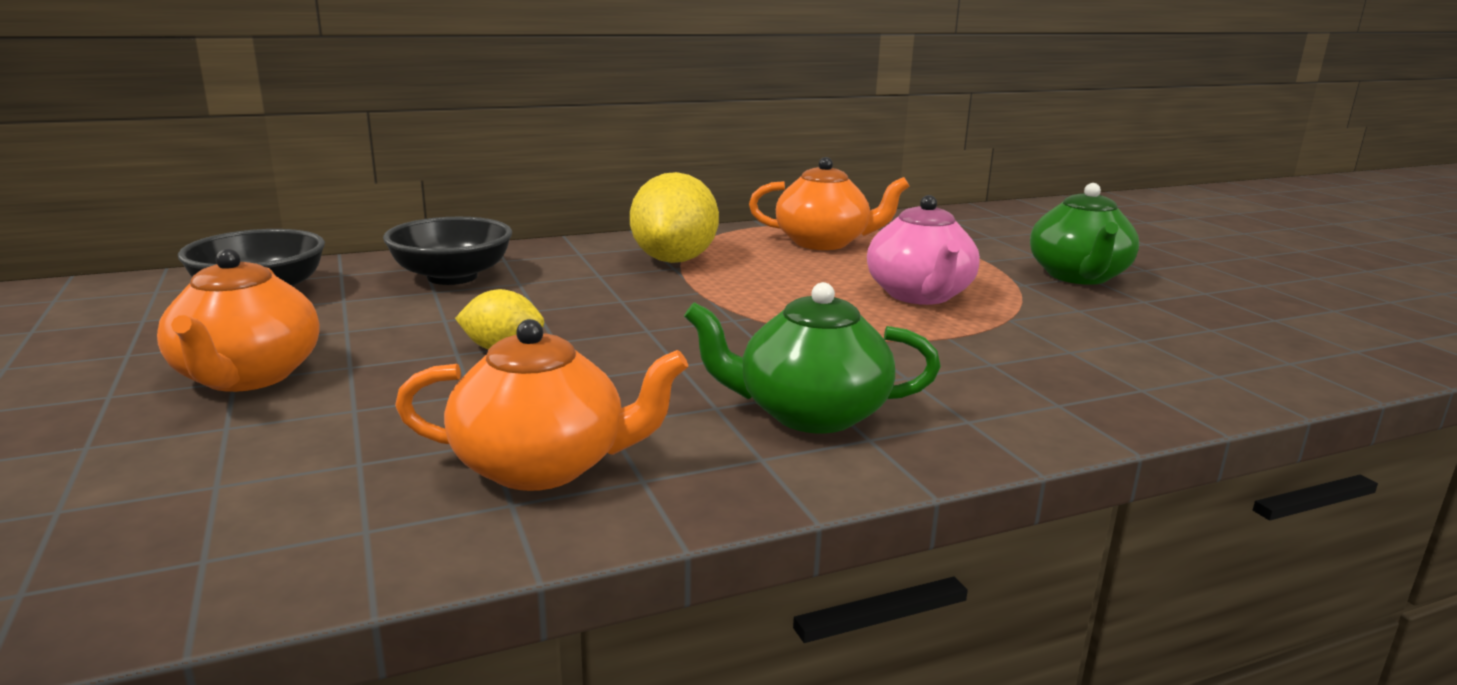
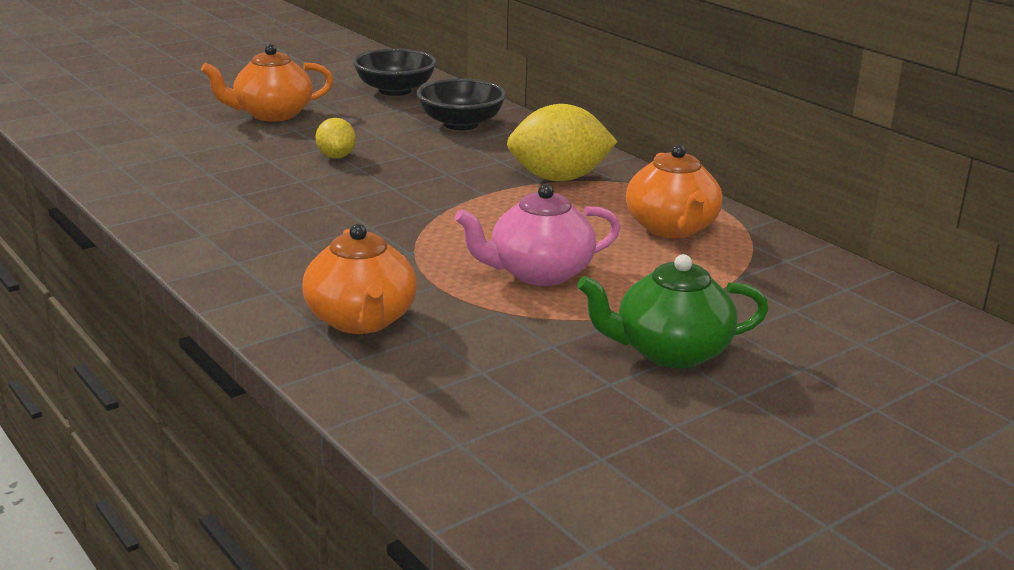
camera: 75 degrees right, 5 degrees up
(543, 466) = (184, 188): orange teapot -> orange teapot (361, 320)
(809, 414) = (267, 243): green teapot -> none

